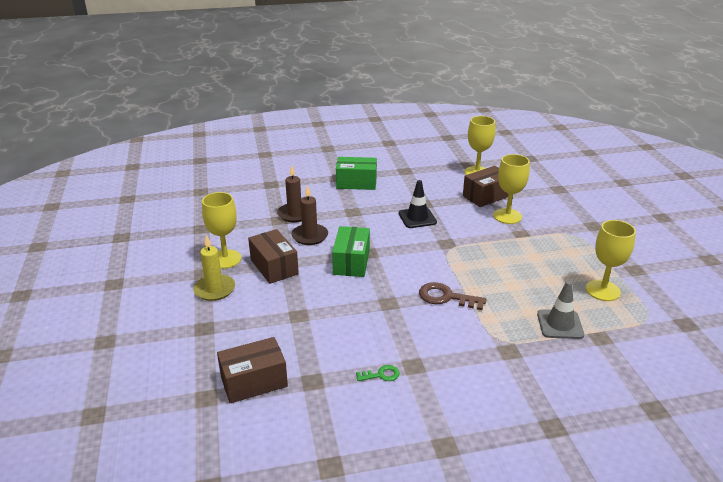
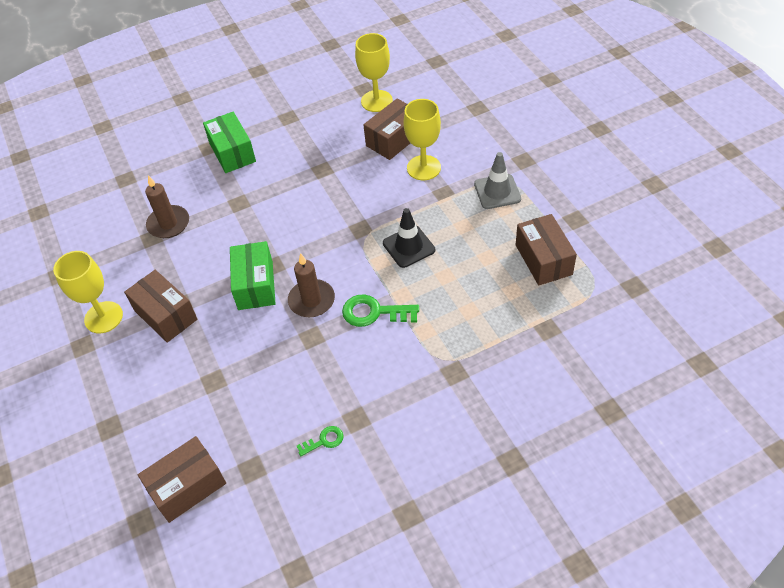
camera: 10 degrees left, 20 degrees up
(214, 289) = (104, 367): yellow candle -> none
(310, 236) = (196, 256): brown candle -> brown candle (311, 300)
(356, 183) = (232, 152): green box -> green box turned 75 degrees clockwise
(417, 218) = (318, 195): black traffic cone -> black traffic cone (409, 246)
(446, 297) = (374, 312): brown key -> green key
(560, 324) = (503, 321): grey traffic cone -> grey traffic cone (497, 191)
(602, 290) = (543, 259): yellow goblet -> brown box

